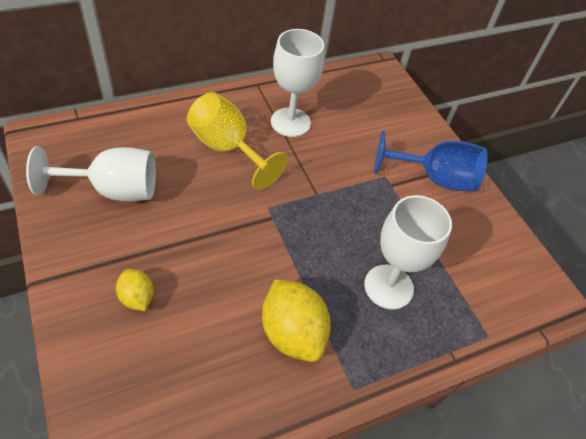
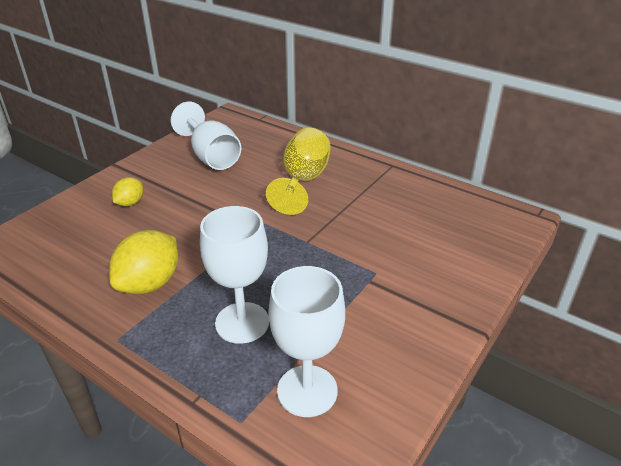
camera: 65 degrees right, 15 degrees down
(290, 122) = (371, 197): white goblet -> white goblet (307, 390)
(434, 178) = (415, 307): blue goblet -> none

